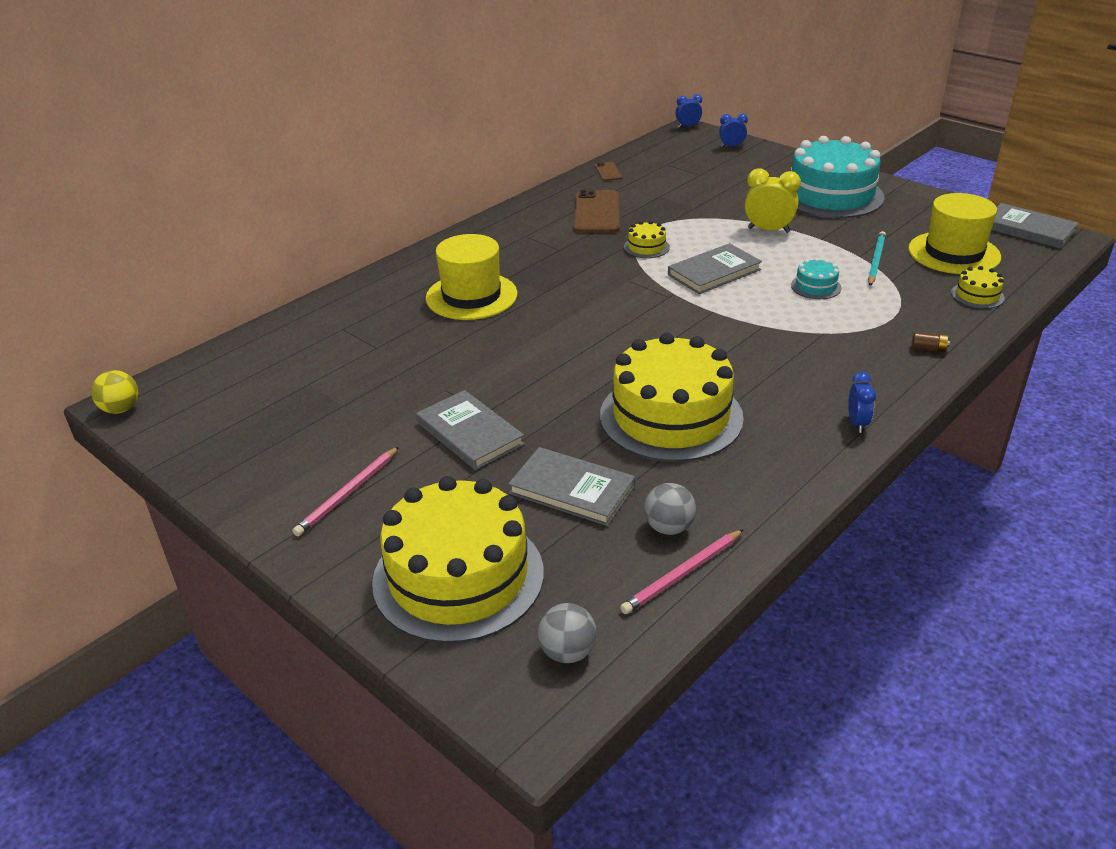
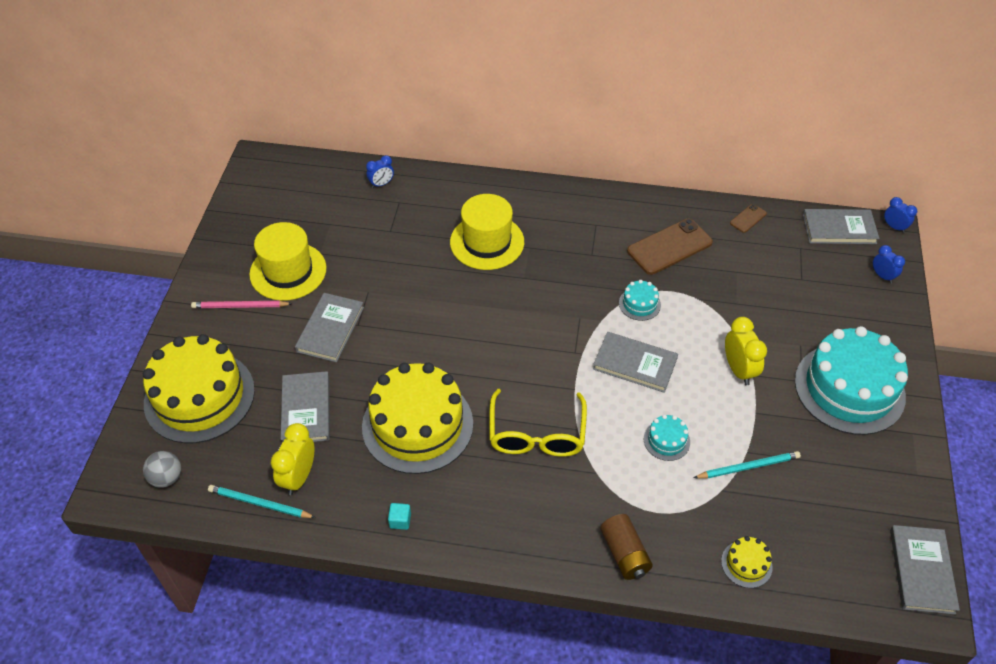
camera: 55 degrees right, 15 degrees up
(121, 409) = (252, 162): yellow ball -> none
(646, 247) = (639, 304): yellow cake -> turquoise cake
(665, 144) = (839, 229): none -> grey book
(668, 527) = (299, 477): grey ball -> yellow clock
(682, 574) = (259, 503): pink pencil -> turquoise pencil
(750, 349) = (536, 434): none -> yellow glasses
(792, 470) = (400, 520): none -> turquoise cube
(857, 423) = (483, 540): blue clock -> blue clock (381, 184)
(928, 349) = (624, 554): brown battery -> brown battery, size x1.94
(954, 253) = (814, 522): yellow hat -> yellow hat (288, 271)

